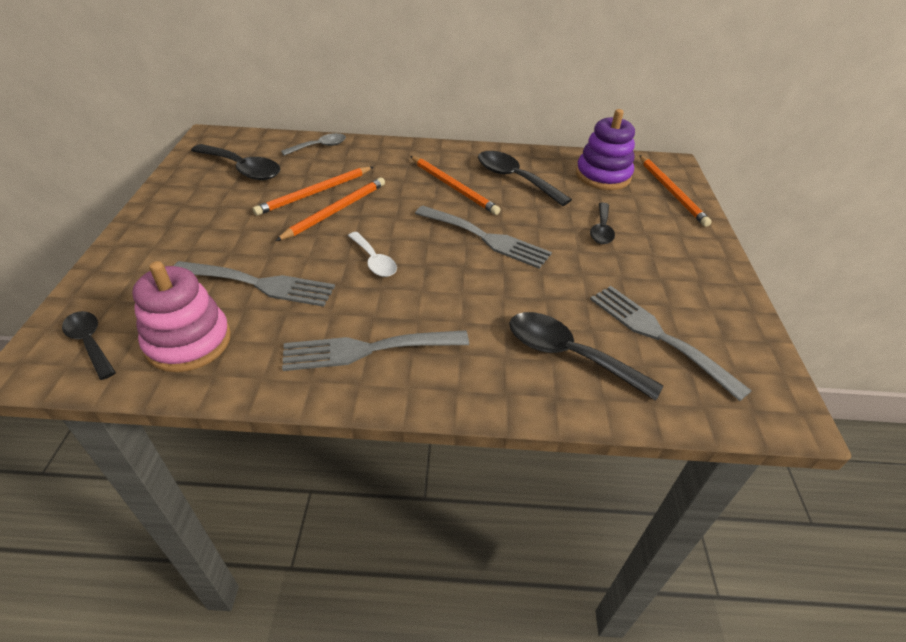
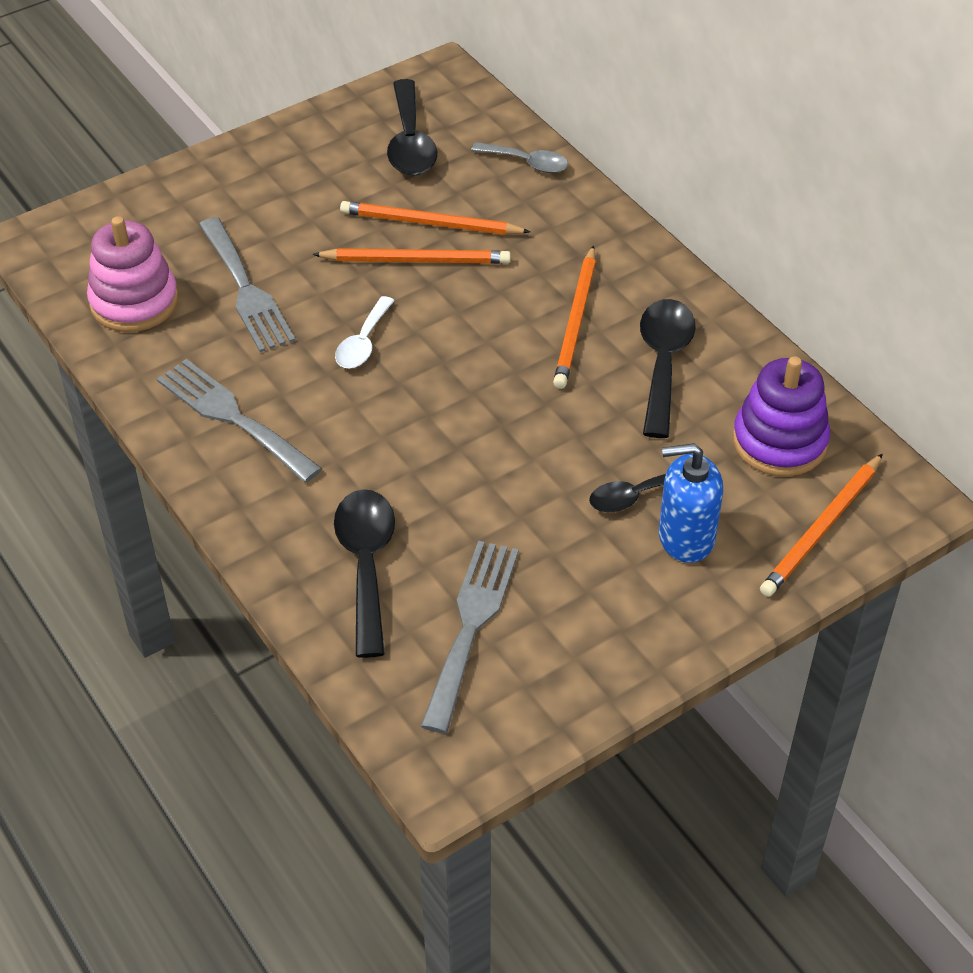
camera: 55 degrees right, 5 degrees up
(90, 342) = (80, 248): black spoon -> none
(486, 238) = (500, 404): grey fork -> none
(645, 229) = (685, 537): none -> blue soap dispenser

